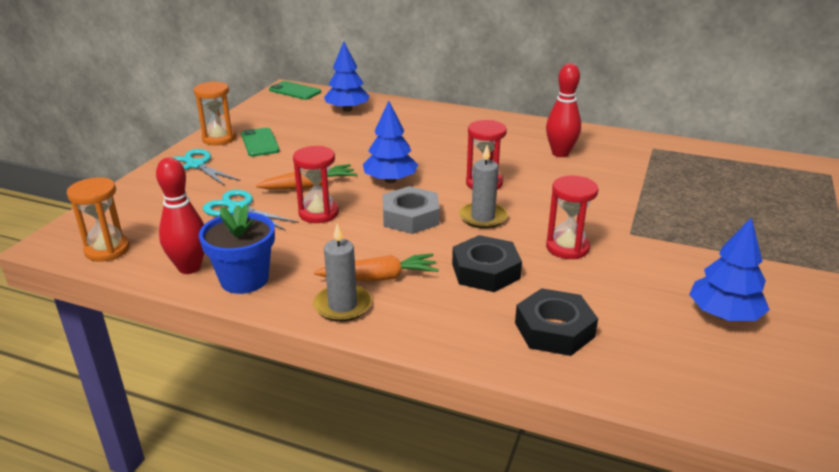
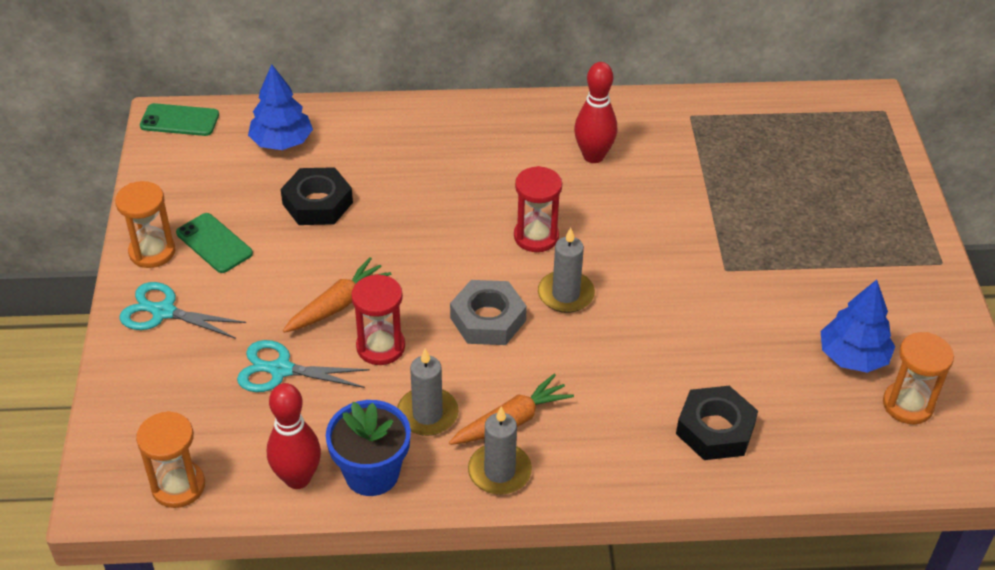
camera: 25 degrees left, 15 degrees up
(318, 257) = (427, 414): none -> grey candle
(390, 180) = (426, 264): blue tree -> none
(485, 271) = (612, 374): black nut -> black nut (317, 203)
(567, 248) = (674, 313): red hourglass -> none
(768, 364) = (907, 405): none -> orange hourglass

